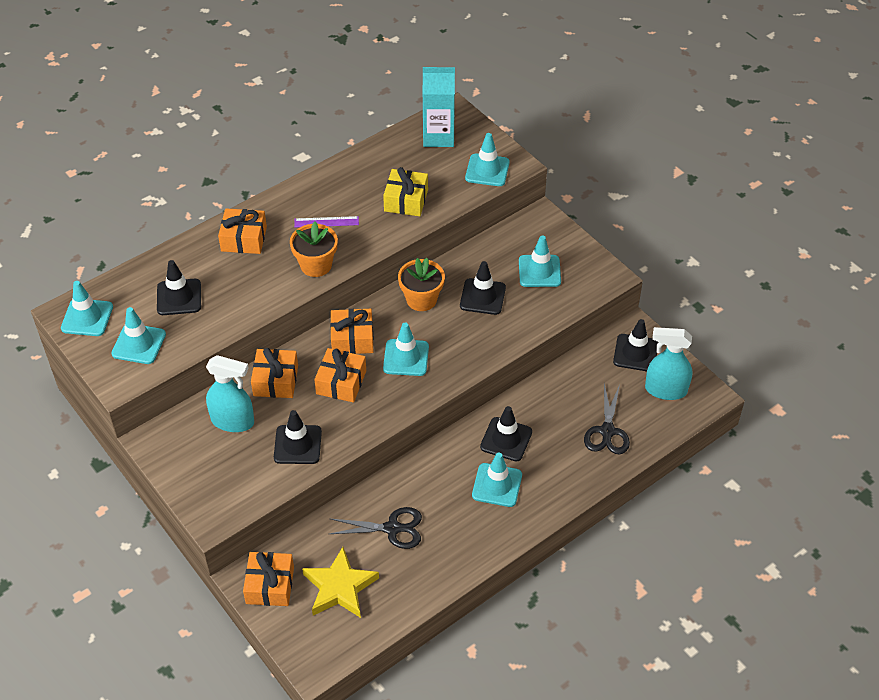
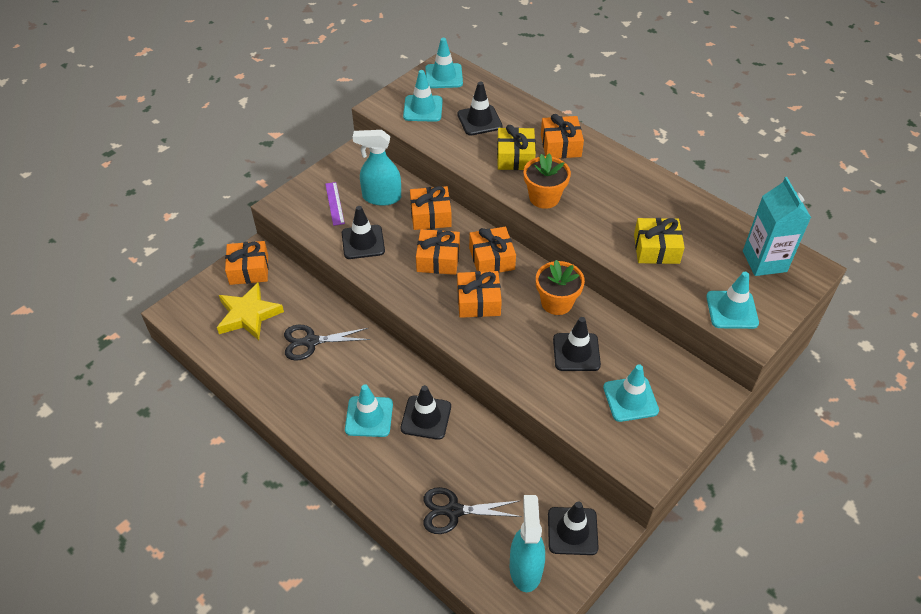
camera: 80 degrees right, 0 degrees up
(233, 421) = (381, 197): turquoise spray bottle -> turquoise spray bottle turned 90 degrees clockwise
(249, 277) = (515, 157): none -> yellow gift
(326, 222) = (603, 195): purple ruler -> purple ruler (334, 203)
(392, 528) = (311, 342): black scissors -> black scissors turned 90 degrees clockwise
(406, 358) = (478, 301): turquoise traffic cone -> orange gift

